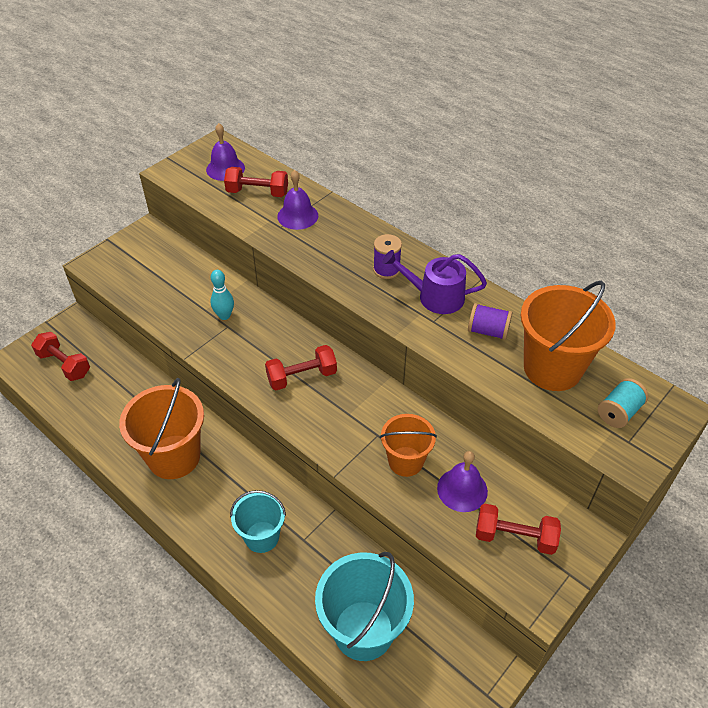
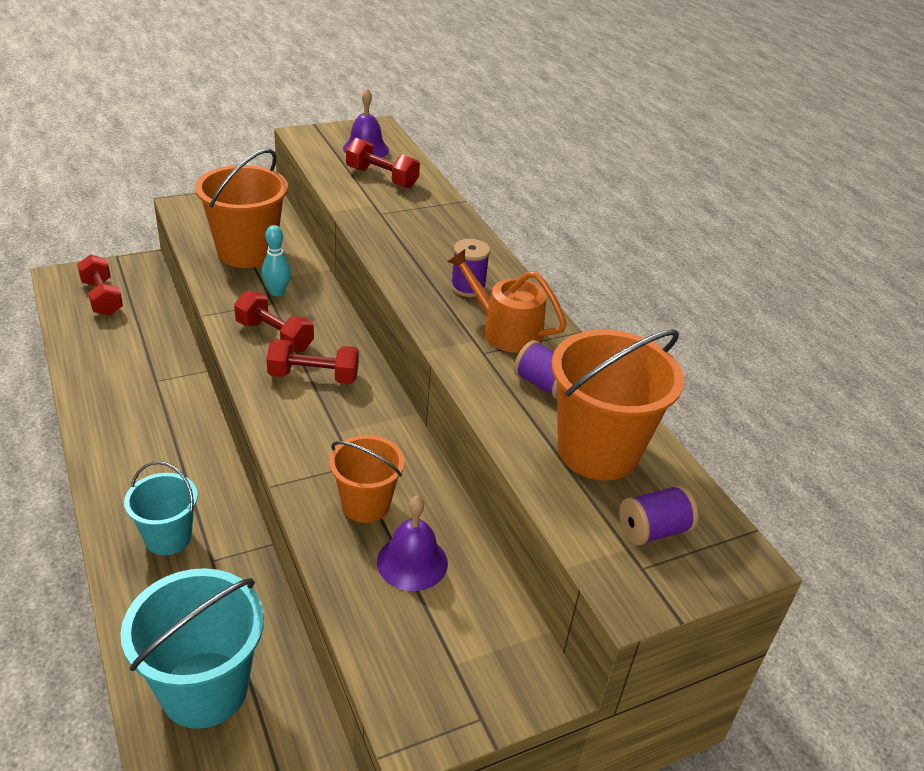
camera: 20 degrees right, 10 degrees down
(174, 457) = (140, 421): orange bucket -> orange bucket (247, 252)
(297, 216) = (408, 210): purple bell -> none
(435, 297) = (505, 330): purple watering can -> orange watering can
(514, 537) = (439, 643): red dumbbell -> red dumbbell (274, 336)
(618, 412) = (653, 530): turquoise spool -> purple spool

